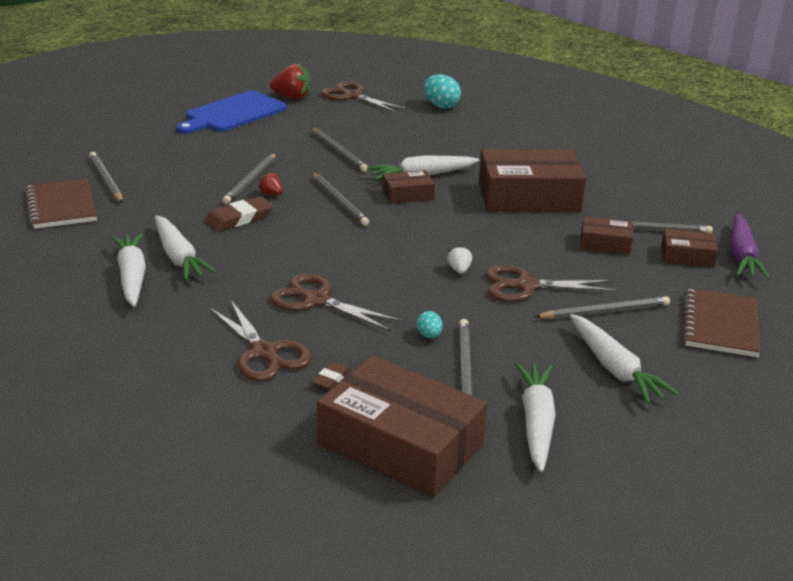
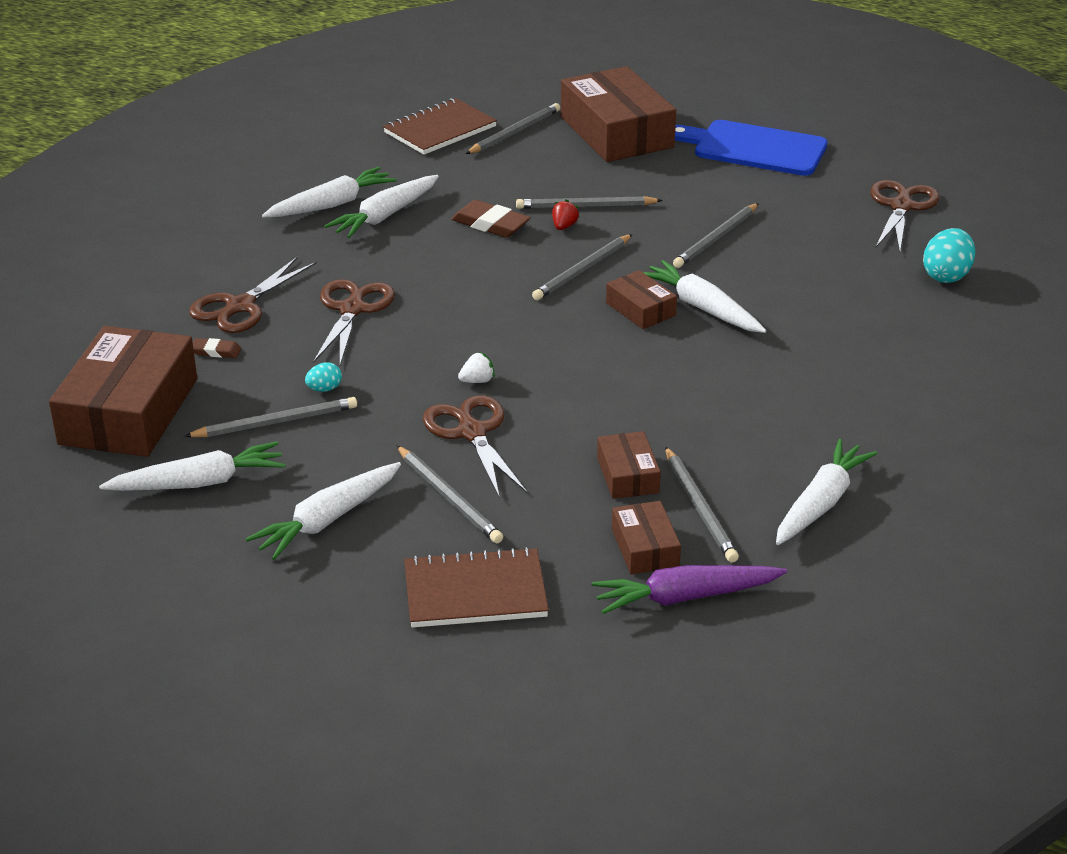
camera: 70 degrees right, 5 degrees up
(292, 97) = (848, 169): red strawberry -> none
(528, 197) = (714, 396): brown box -> brown box (616, 132)
(658, 195) = (821, 503): none -> white carrot

